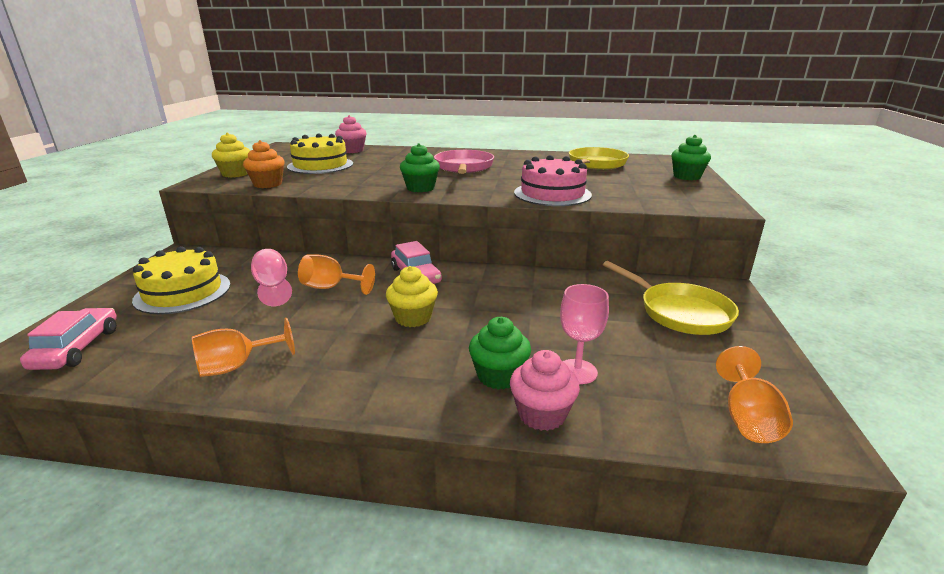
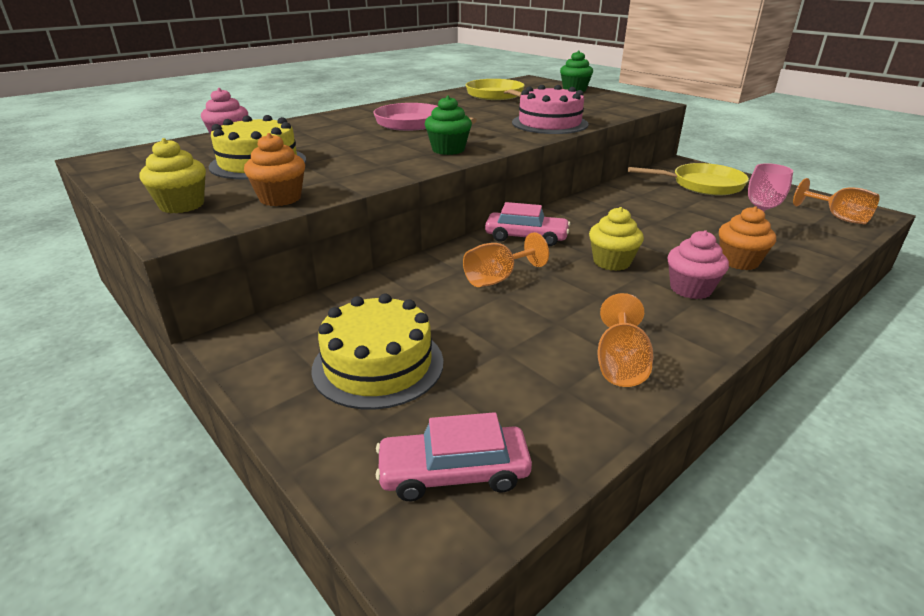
camera: 50 degrees left, 5 degrees up
(77, 348) = (454, 473): pink car -> pink car turned 45 degrees counterclockwise
(273, 287) = (450, 306): pink goblet -> none
(499, 376) = (739, 261): green cupcake -> orange cupcake
(542, 414) = (799, 265): pink cupcake -> pink cupcake (690, 289)

